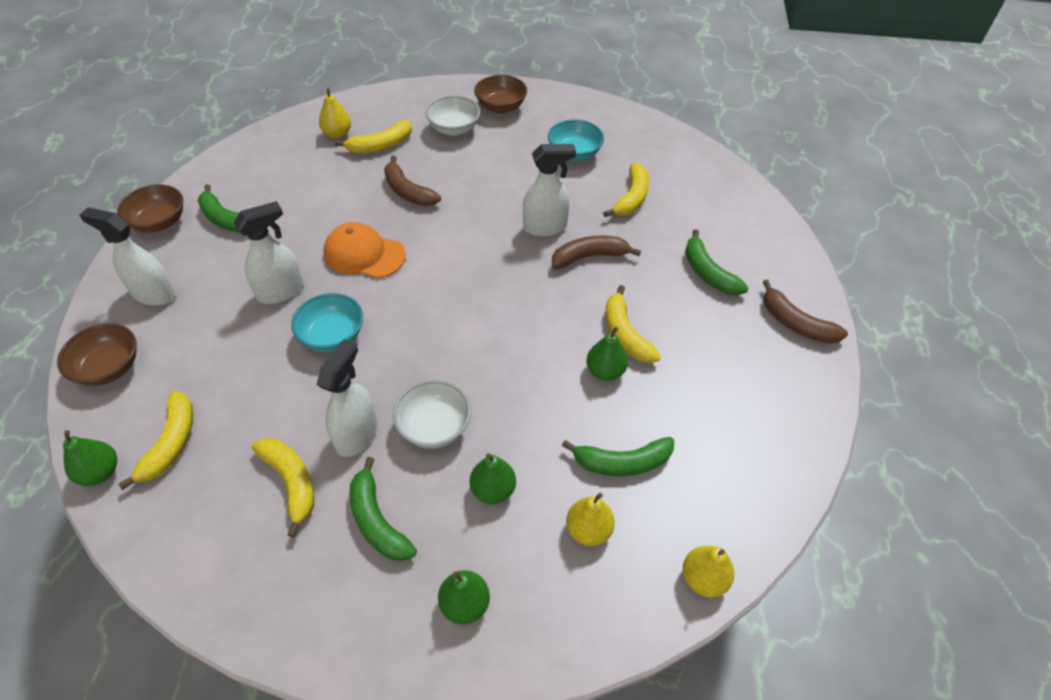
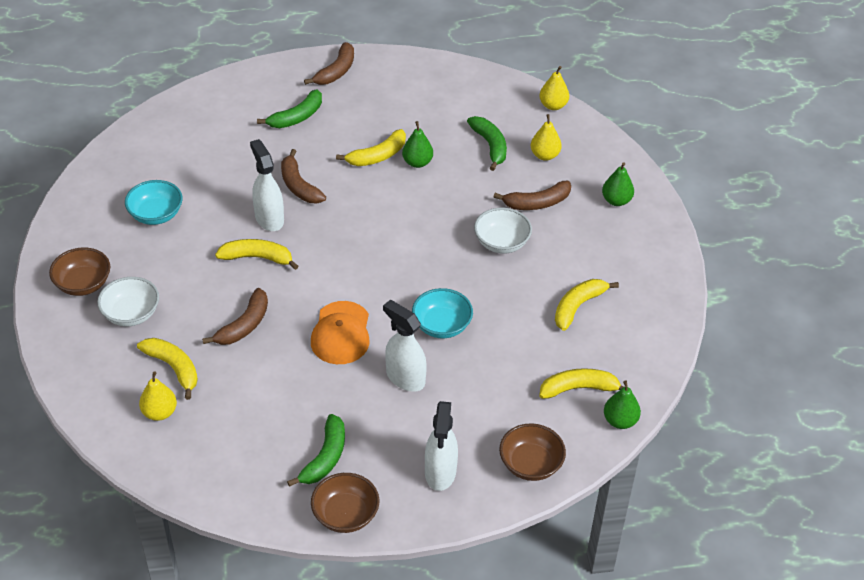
camera: 105 degrees left, 5 degrees down
(357, 434) = (525, 283): white spray bottle -> none
(377, 521) = (584, 253): green banana -> none
(493, 490) = (537, 203): green pear -> brown banana
(631, 198) = (214, 169): yellow banana -> yellow banana (257, 258)

